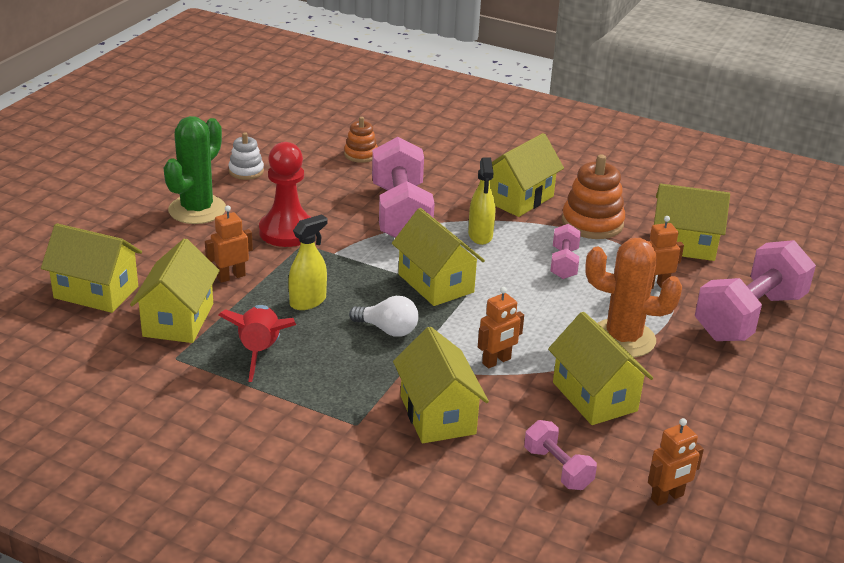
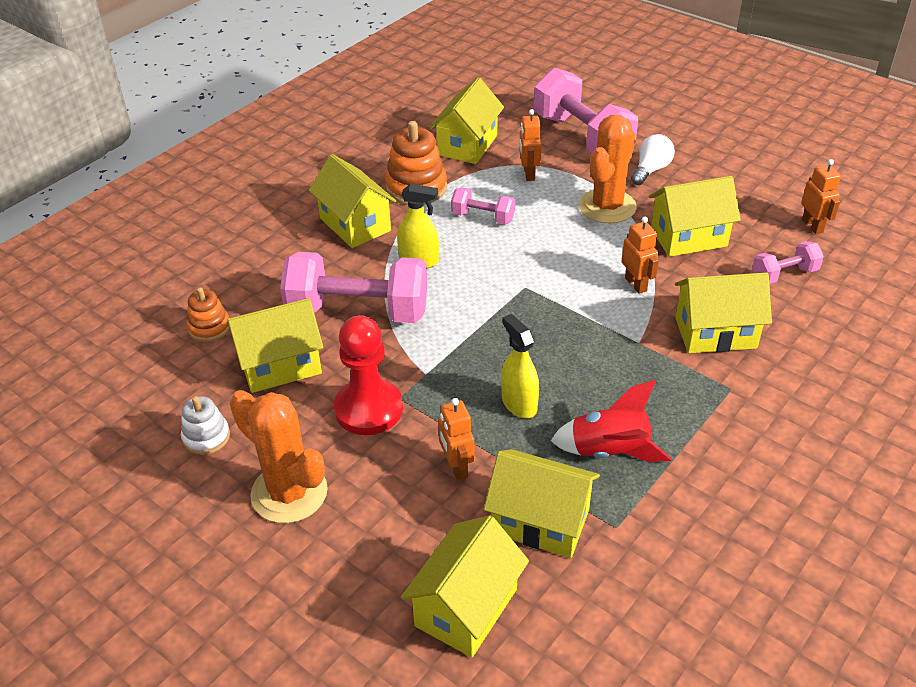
camera: 75 degrees left, 10 degrees up
(197, 210) = (289, 493): green cactus -> orange cactus
(388, 330) = (579, 349): white light bulb -> white light bulb (651, 170)
(436, 283) = (501, 304): yellow house -> yellow house (280, 365)

